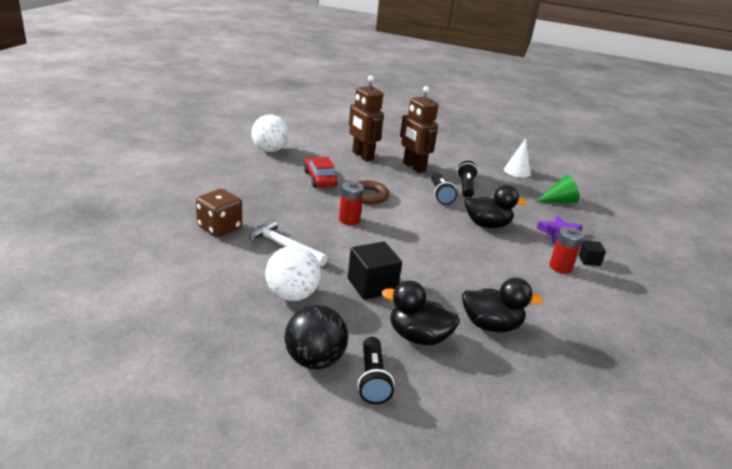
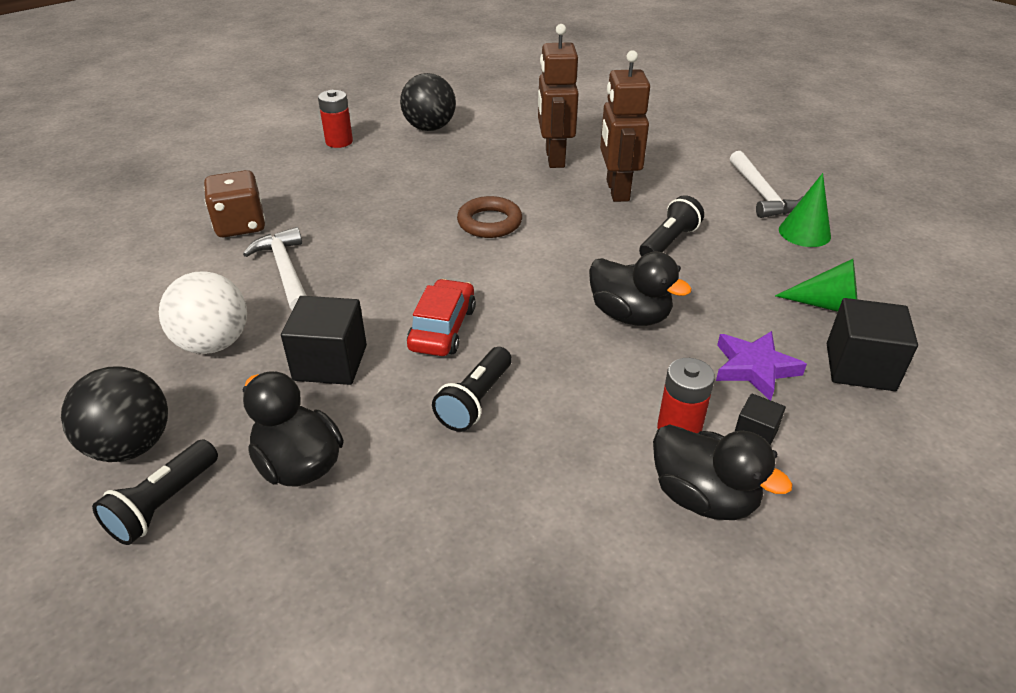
camera: 35 degrees right, 10 degrees up
(270, 150) = (429, 128): white ball -> black ball
(320, 179) = (449, 182): red car -> red car (442, 328)
(349, 220) = (417, 253): red battery -> red battery (339, 142)
(440, 195) = (607, 246): black flashlight -> black flashlight (475, 401)
(480, 157) = (761, 194): none -> white hammer
(491, 325) = (429, 488): black duck -> black duck (703, 497)
(517, 171) = (804, 233): white cone -> green cone
(596, 223) = (860, 367): none -> black cube

